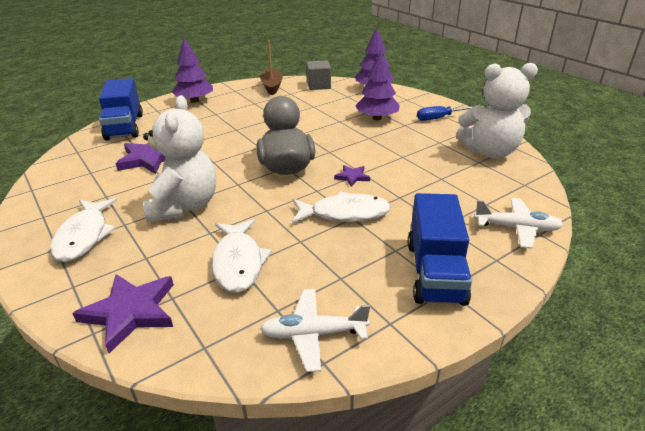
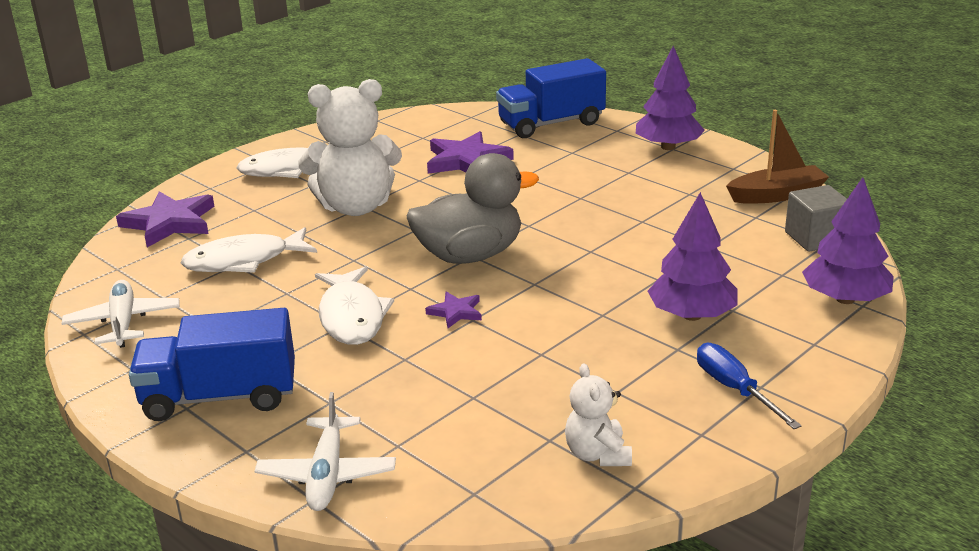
camera: 80 degrees right, 5 degrees down
(490, 152) = (597, 454): white teddy bear -> white teddy bear, size x0.51

